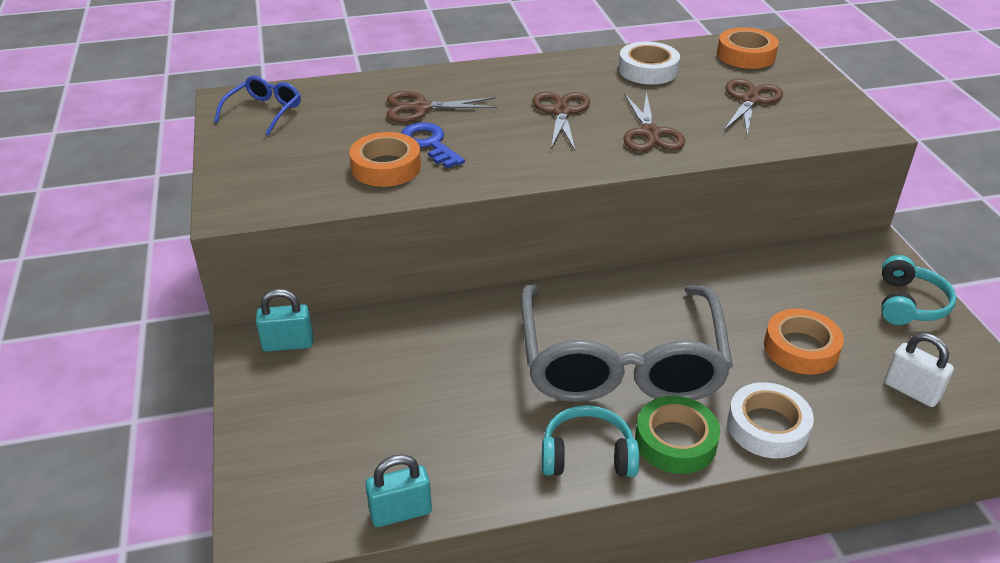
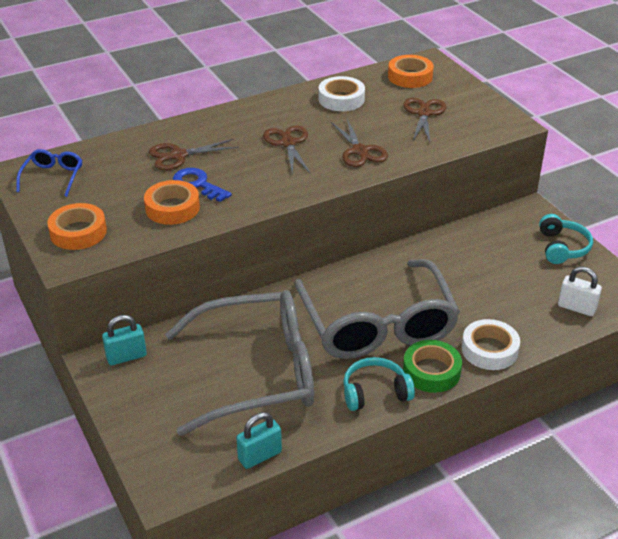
camera: 15 degrees left, 0 degrees up
(440, 397) = (257, 373): none -> grey glasses
(801, 348) = (497, 292): orange tape -> orange tape (78, 232)

